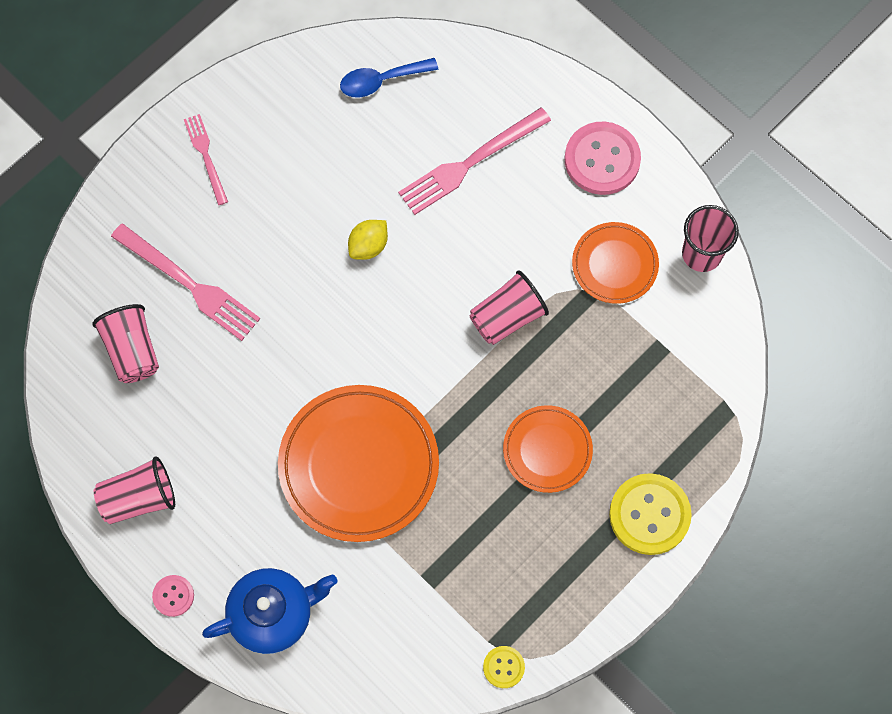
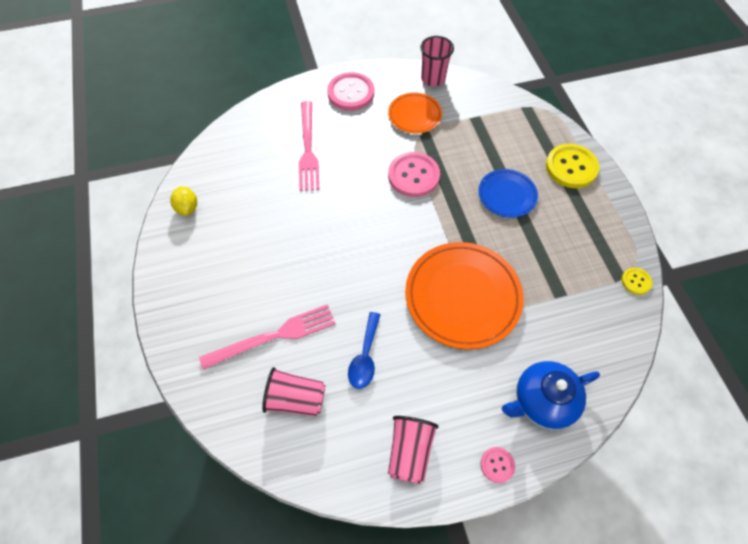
camera: 60 degrees left, 10 degrees down
(206, 156) = (194, 281): pink fork -> none
(273, 614) = (542, 401): blue teapot -> blue teapot turned 120 degrees counterclockwise
(368, 246) = (321, 221): yellow lemon -> yellow lemon (187, 208)
(381, 81) = (224, 166): blue spoon -> blue spoon (365, 357)
(507, 317) = (413, 176): pink cup -> pink button
(547, 450) = (507, 195): orange plate -> blue plate

